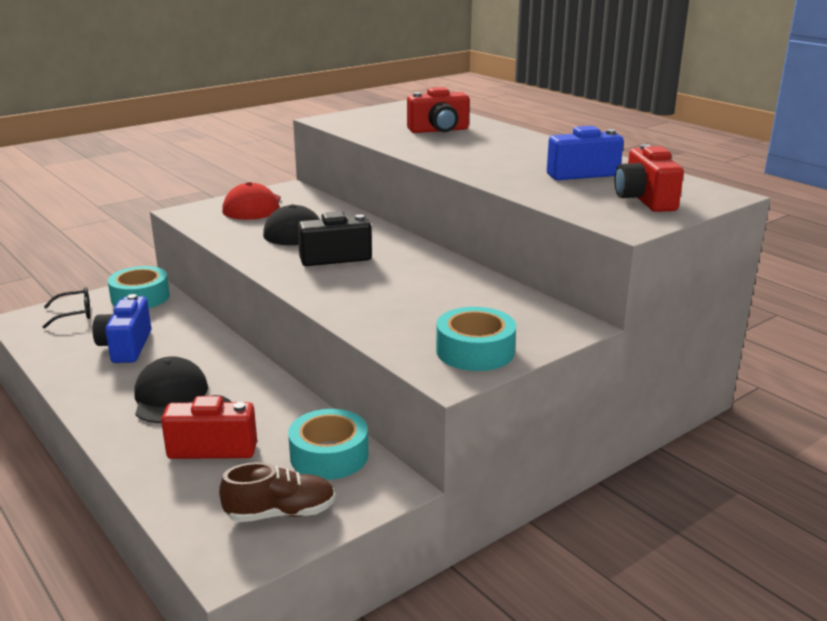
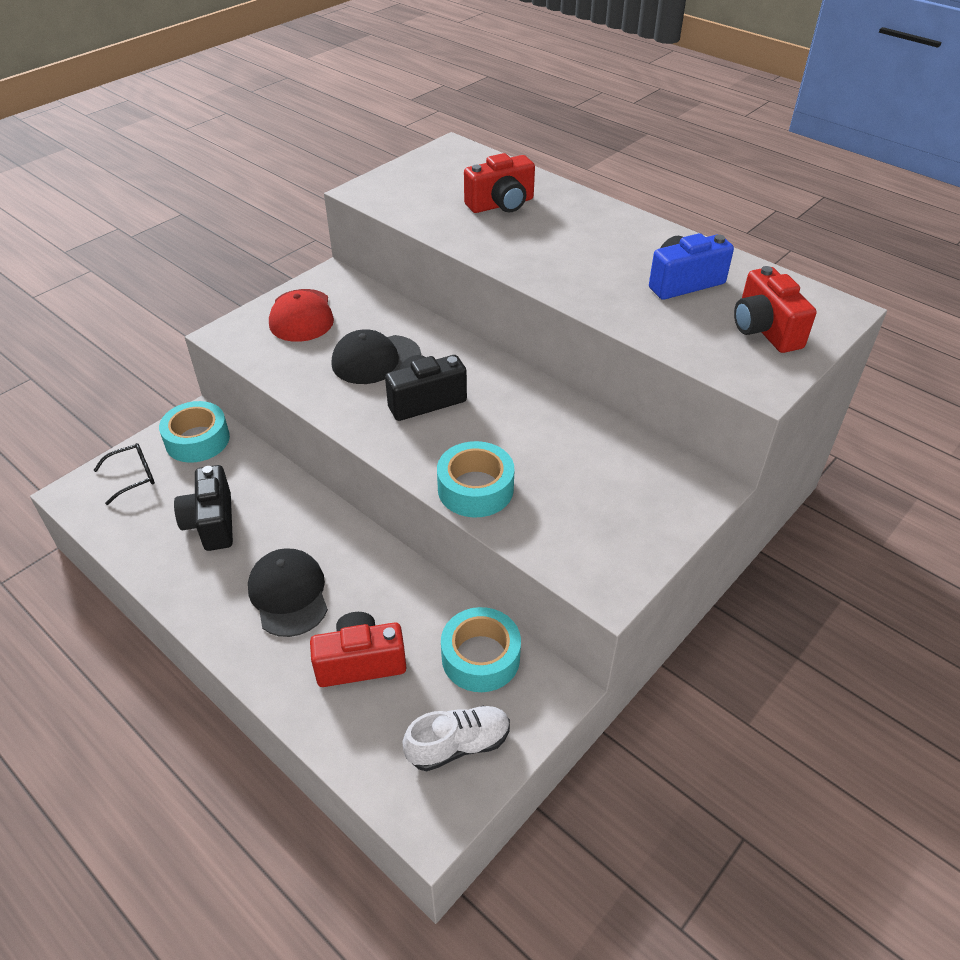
camera: 10 degrees left, 20 degrees up
(126, 347) = (212, 523): blue camera -> black camera
(280, 513) = (458, 745): brown shoe -> white shoe
(475, 351) = (620, 543): turquoise tape -> turquoise tape (475, 489)

